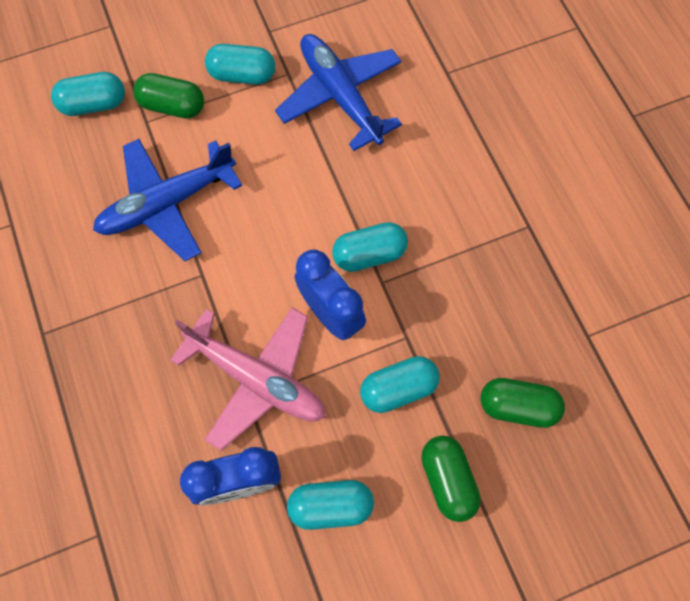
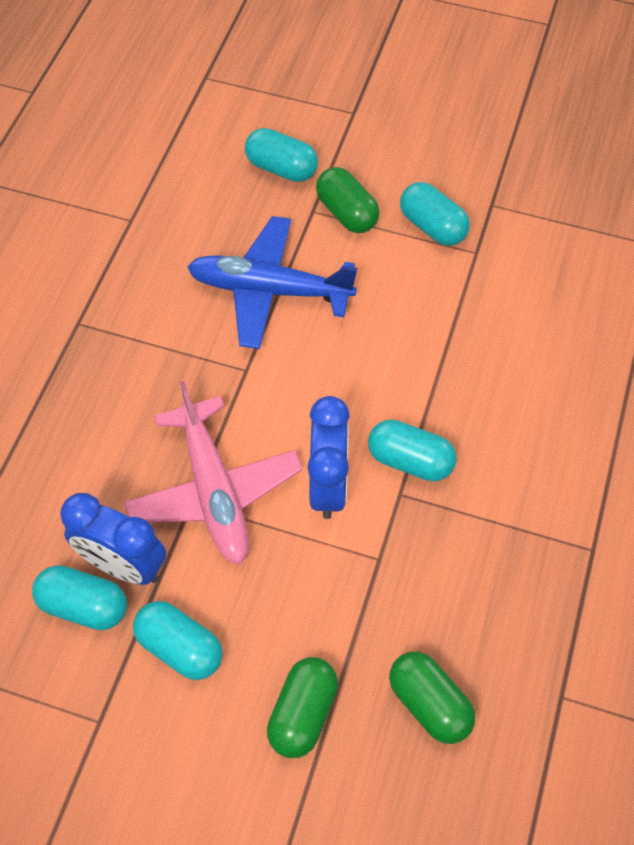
camera: 40 degrees right, 10 degrees down
(340, 96) = (508, 303): blue plane -> none
(398, 388) = (330, 597): turquoise capsule -> turquoise capsule (84, 605)

